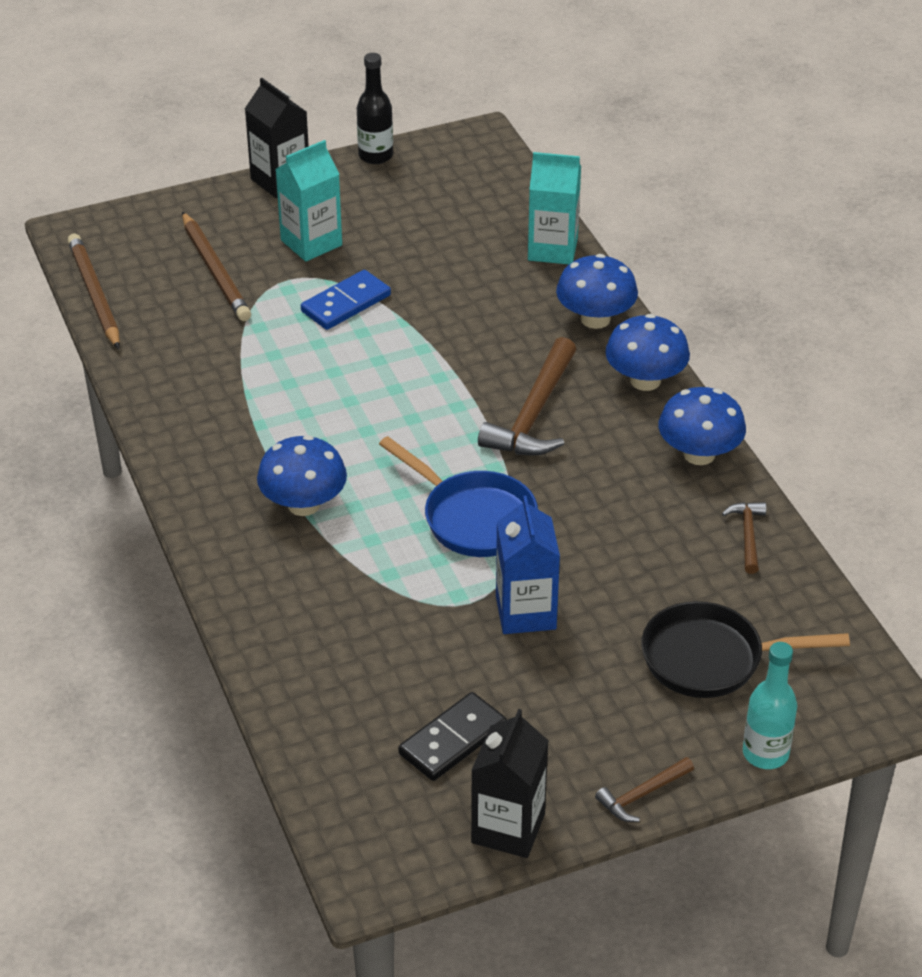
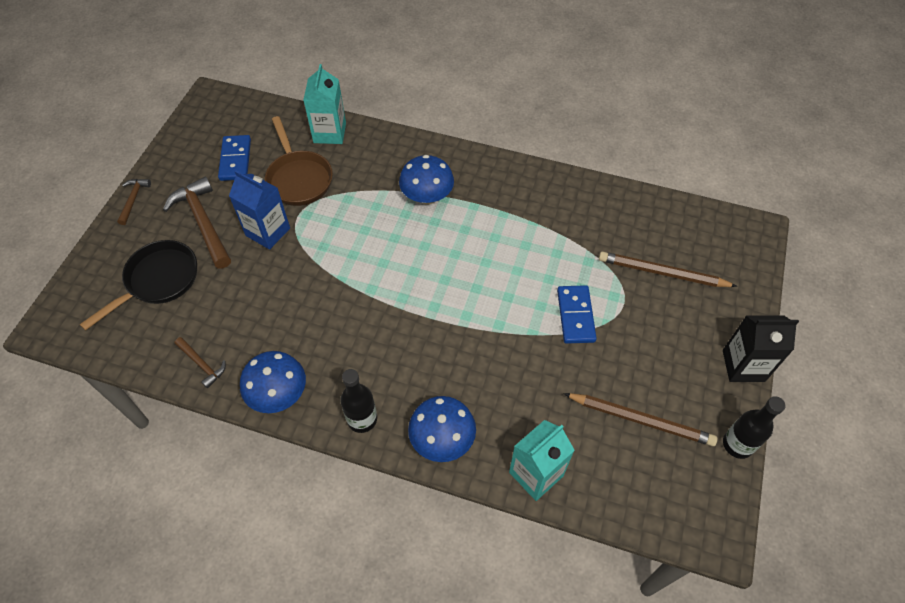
camera: 130 degrees right, 15 degrees up
(94, 294) = (682, 208): brown pencil -> brown pencil (641, 420)
(311, 243) = (655, 338): turquoise carton -> turquoise carton (330, 133)
(410, 646) = (298, 178): none -> brown pan
(452, 740) = (235, 160): black domino -> blue domino
(473, 518) = (347, 255): blue pan -> none
(508, 828) = (176, 148): black carton -> none
(534, 414) = (392, 338): brown hammer -> brown hammer (203, 222)
(645, 380) = (362, 419): blue mushroom -> black bottle
(765, 753) = (93, 258): turquoise bottle -> none

